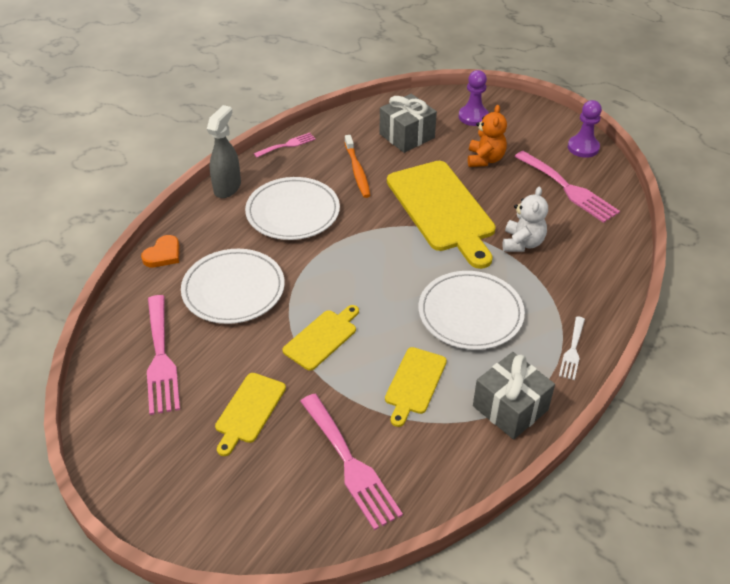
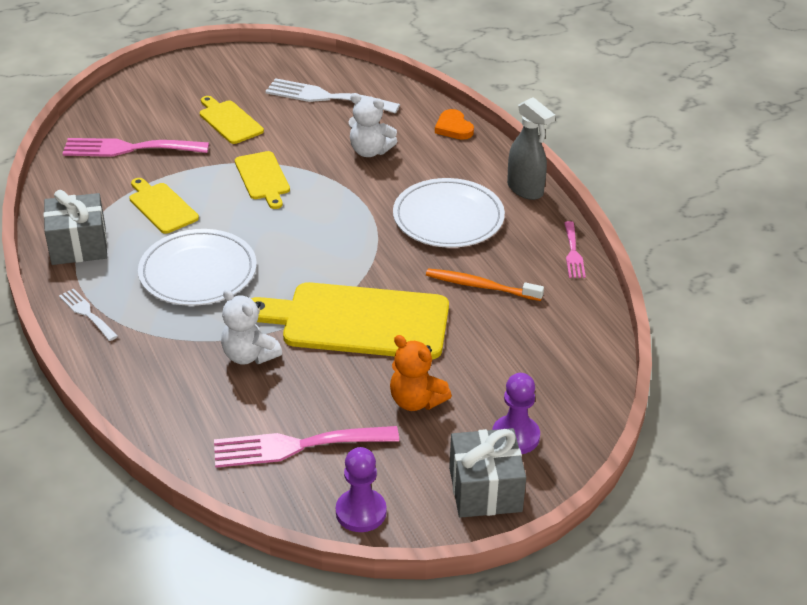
camera: 120 degrees right, 5 degrees down
(161, 358) = (326, 97): pink fork -> white fork
(233, 289) = (370, 151): white plate -> white teddy bear
(407, 136) = (519, 354): grey gift -> grey gift (485, 490)

